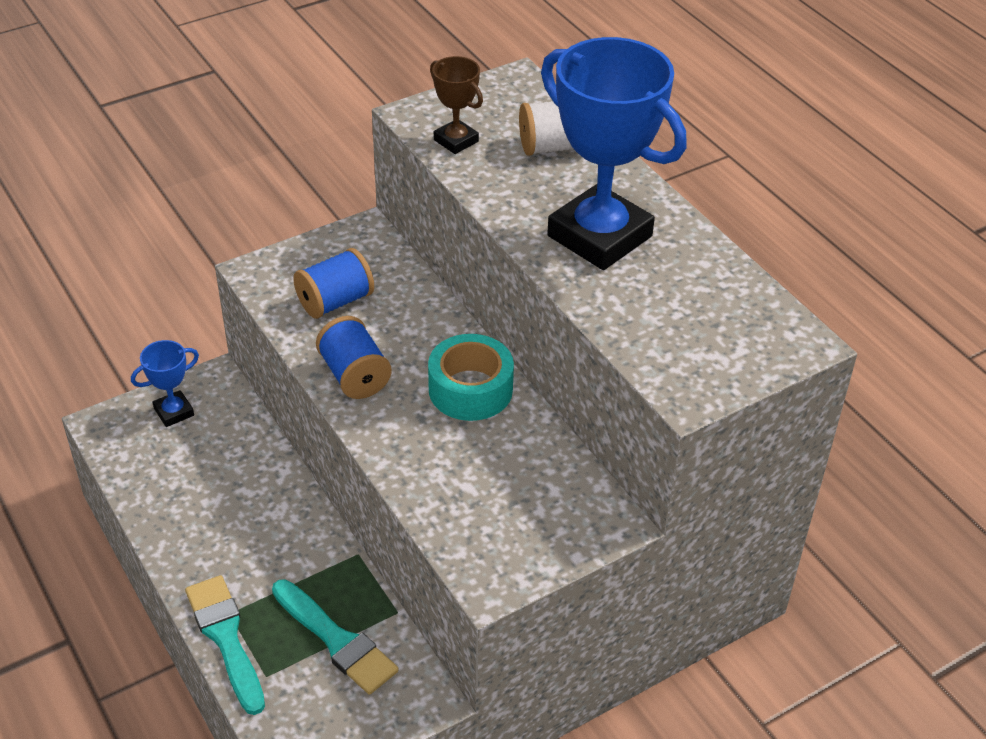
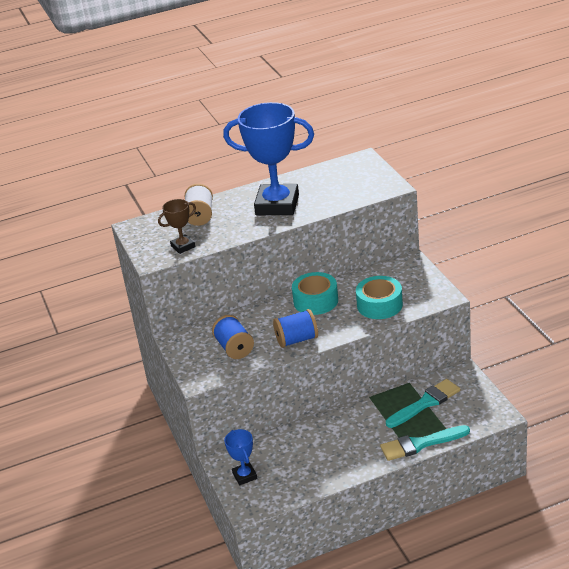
camera: 75 degrees left, 10 degrees down
(459, 482) = (379, 305): none -> turquoise tape
(599, 236) = (277, 205): blue trophy -> blue trophy turned 45 degrees clockwise

